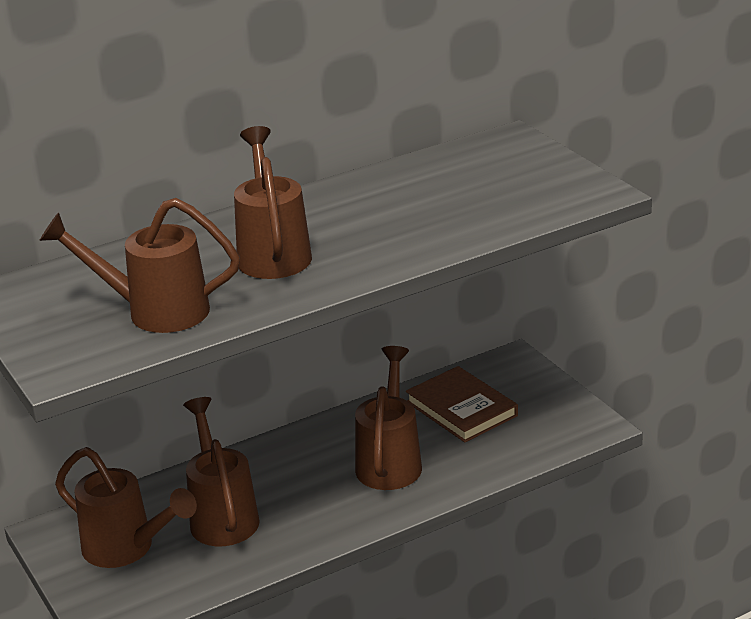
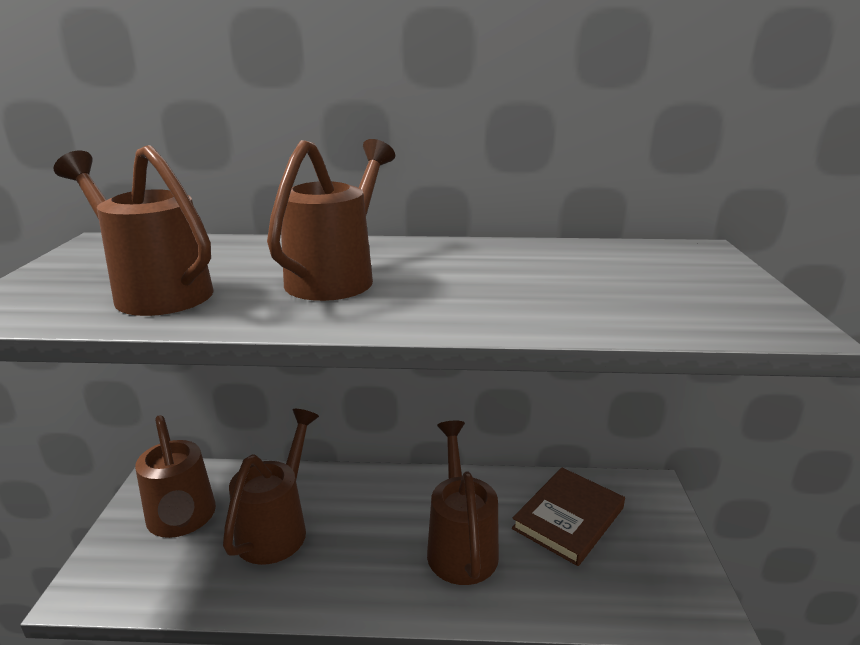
camera: 30 degrees right, 5 degrees down
(390, 461) = (460, 544): brown watering can -> brown watering can turned 45 degrees counterclockwise
(461, 409) = (568, 518): brown book -> brown book turned 45 degrees clockwise

